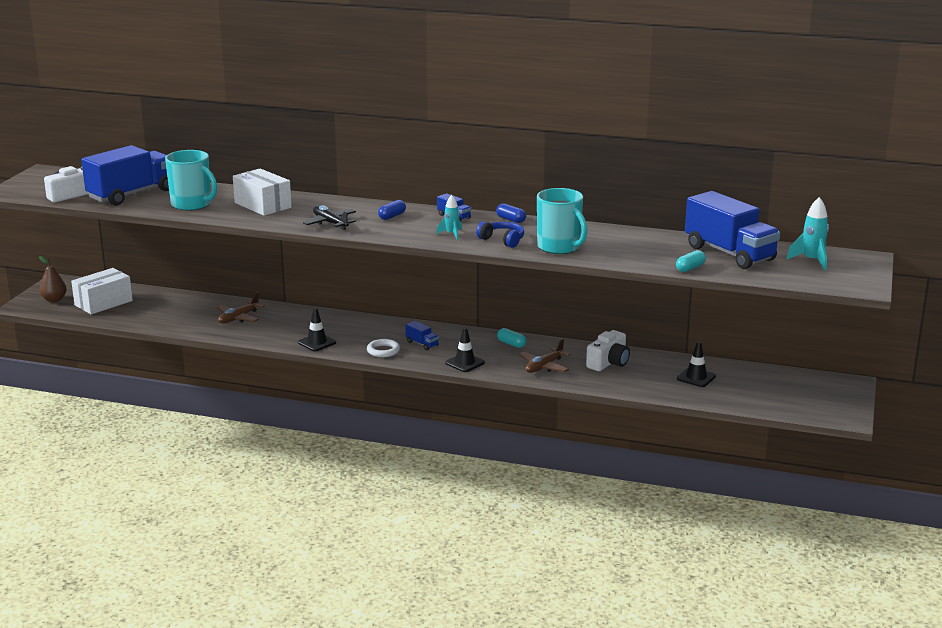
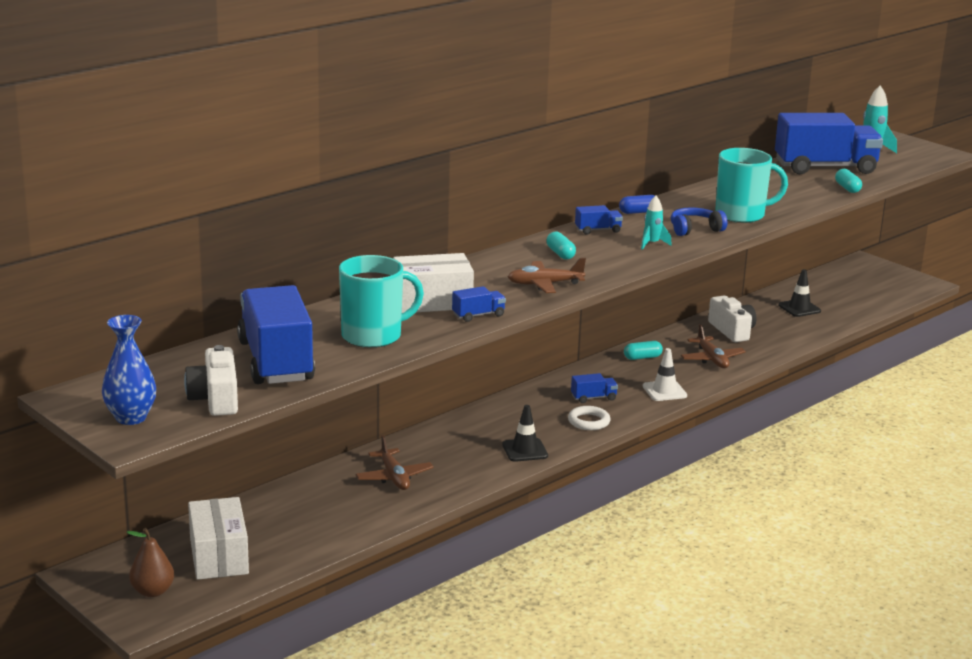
camera: 60 degrees left, 0 degrees up
(30, 186) = (131, 418): none -> blue vase
(255, 219) = (478, 315): none -> blue truck
(330, 223) = (544, 284): black plane -> brown plane
(392, 216) = (560, 254): blue capsule -> turquoise capsule
(465, 363) = (664, 391): black traffic cone -> white traffic cone

